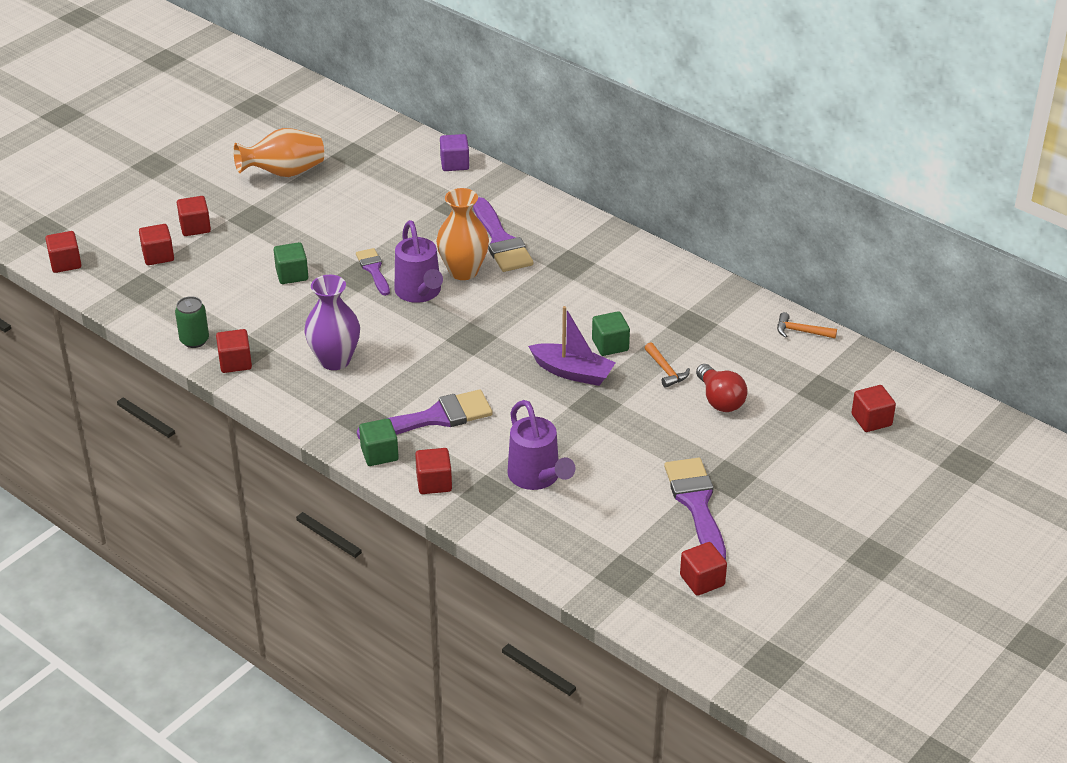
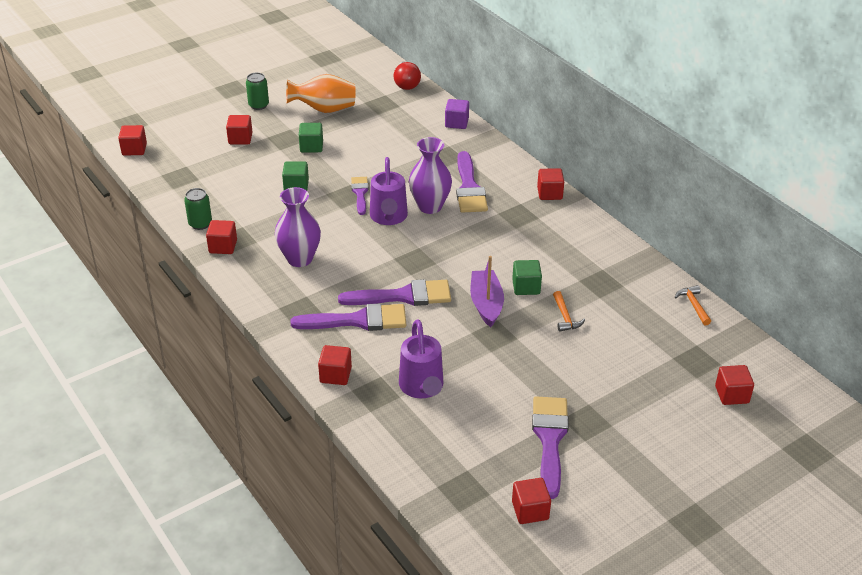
camera: 15 degrees right, 0 degrees up
(158, 256) = (203, 155): red cube -> red cube (549, 193)
(198, 181) = (258, 105): none -> green can
(379, 454) = (302, 342): green cube -> green cube (311, 147)
(463, 271) = (430, 206): orange vase -> purple vase
(474, 381) = (403, 296): none -> purple brush
(572, 372) = (486, 304): purple boat -> purple boat turned 135 degrees counterclockwise
(720, 400) = (602, 351): red light bulb -> red light bulb (406, 84)
(801, 331) = (693, 305): orange hammer -> orange hammer turned 45 degrees clockwise

